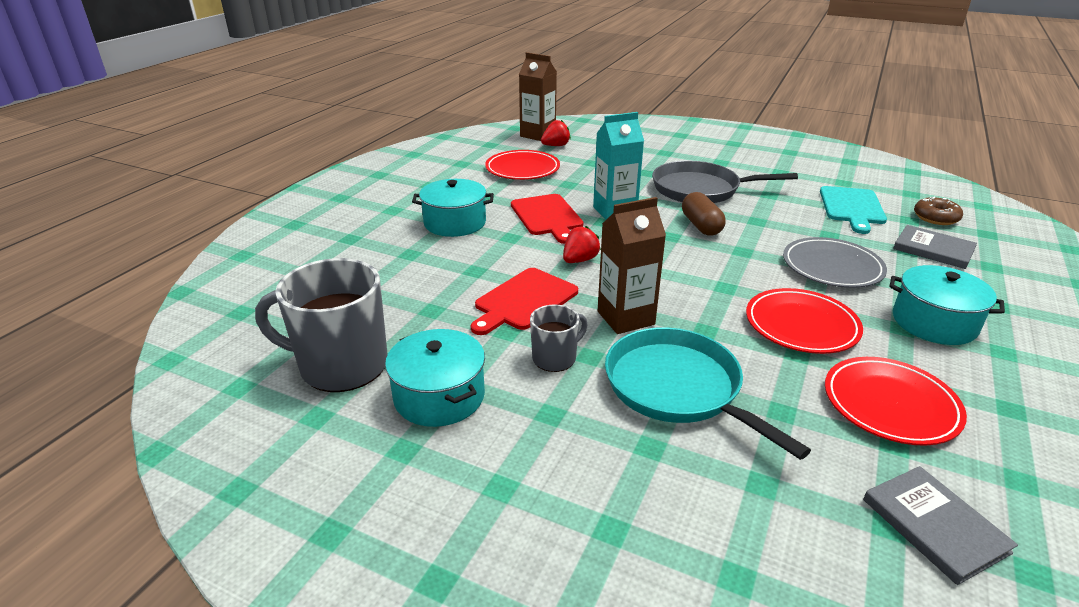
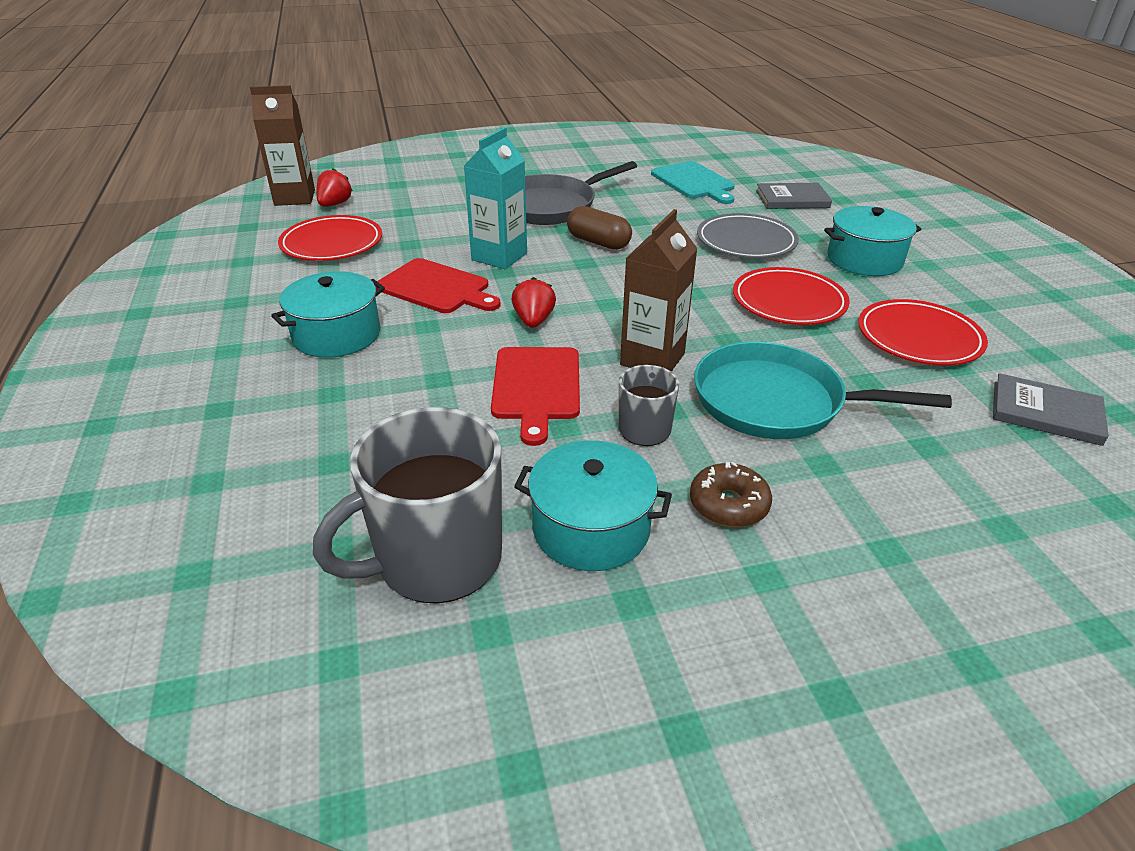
camera: 40 degrees left, 5 degrees up
(935, 218) = (761, 171): brown donut -> brown donut (728, 505)

